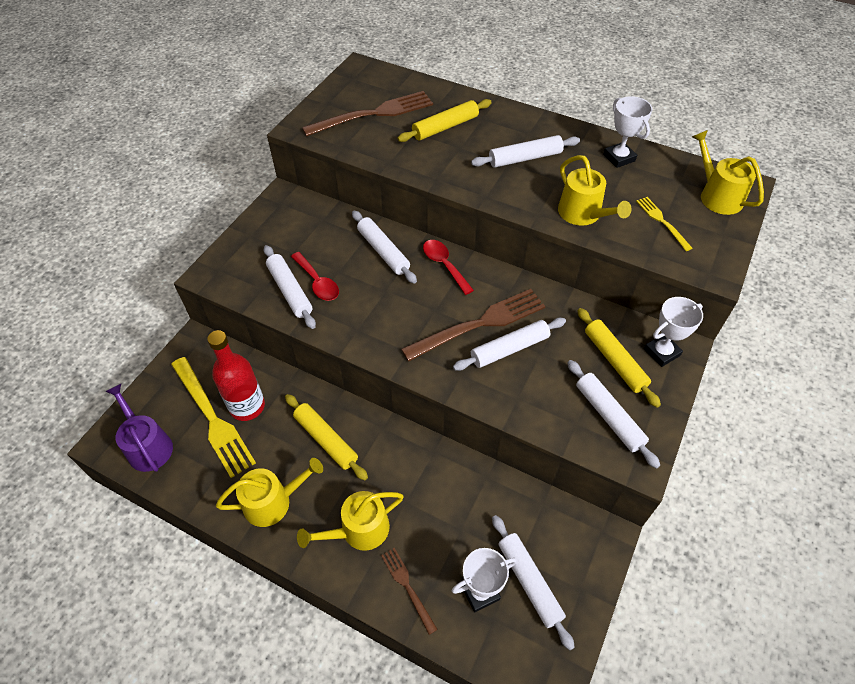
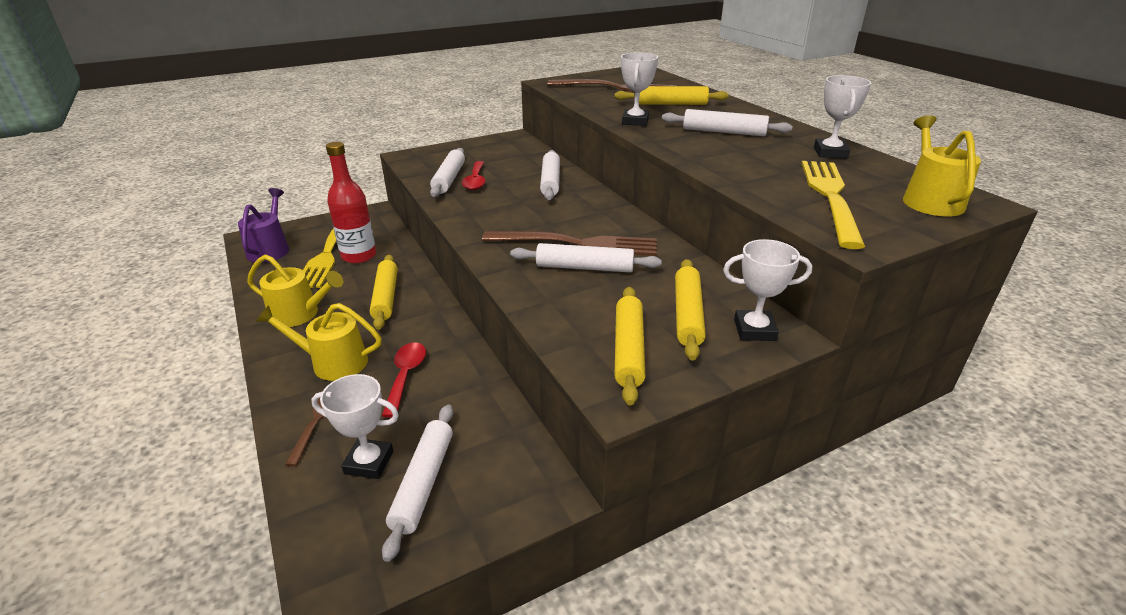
camera: 35 degrees right, 20 degrees down
(444, 171) = (635, 121): none -> white trophy
(444, 265) = (592, 203): red spoon -> red spoon (406, 376)
(583, 214) = (740, 171): yellow watering can -> none
(608, 416) = (628, 350): white rolling pin -> yellow rolling pin
(661, 221) = (830, 196): yellow fork -> yellow fork, size x1.95

